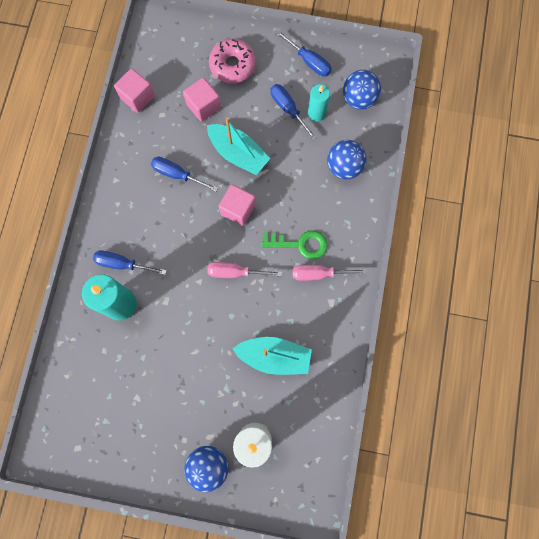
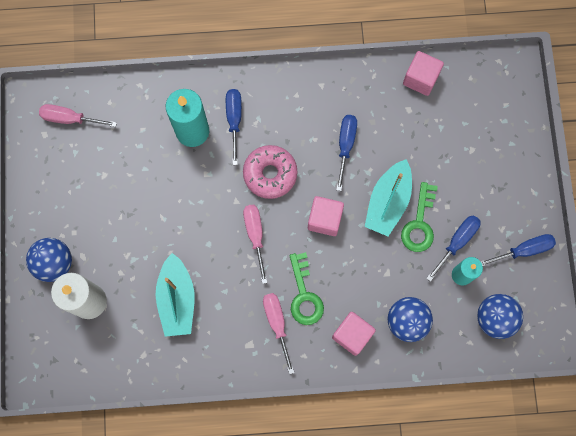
camera: 75 degrees right, 0 degrees up
(70, 418) = (70, 119): none -> pink screwdriver
(203, 106) = (432, 150): pink cube -> pink cube (352, 335)
(232, 65) = (491, 167): pink donut -> pink donut (270, 174)
(264, 134) = (419, 223): none -> green key
(309, 61) = (523, 250): blue screwdriver -> blue screwdriver turned 135 degrees counterclockwise

